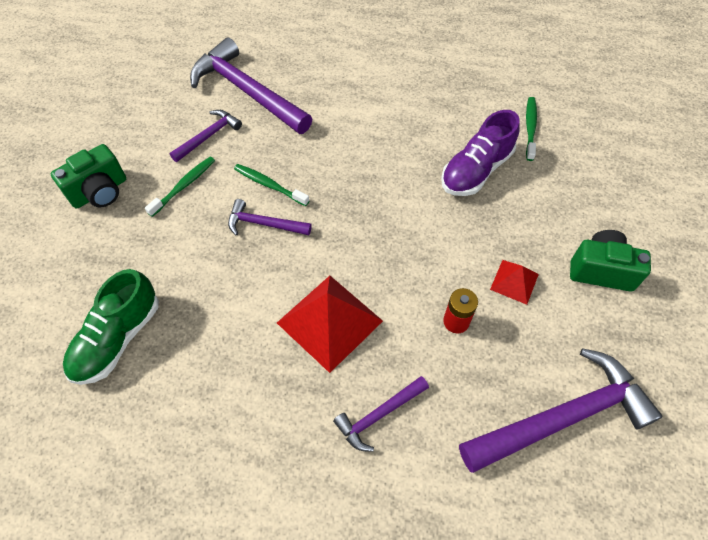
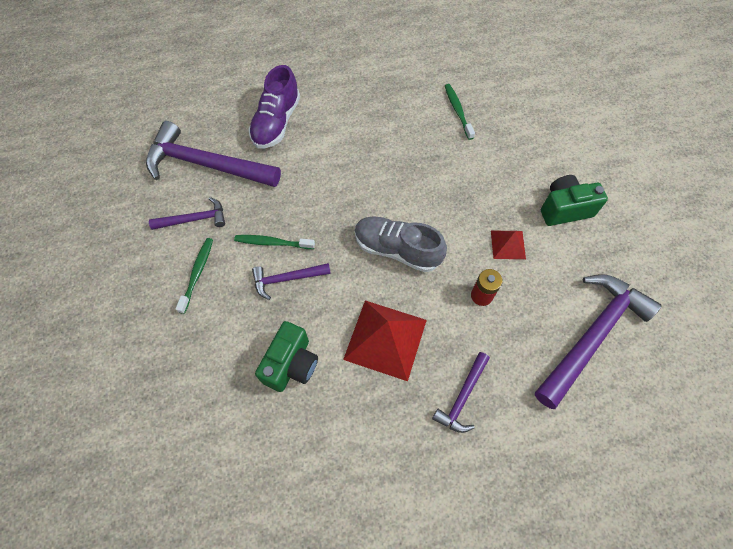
camera: 25 degrees left, 5 degrees up
(100, 192) = (122, 311): green camera -> green camera (291, 364)
(118, 338) = (215, 434): green shoe -> none
(208, 136) = (194, 219): purple hammer -> purple hammer turned 60 degrees clockwise
(390, 240) = (397, 250): none -> grey shoe
(476, 170) = (434, 163): purple shoe -> purple shoe (276, 122)

